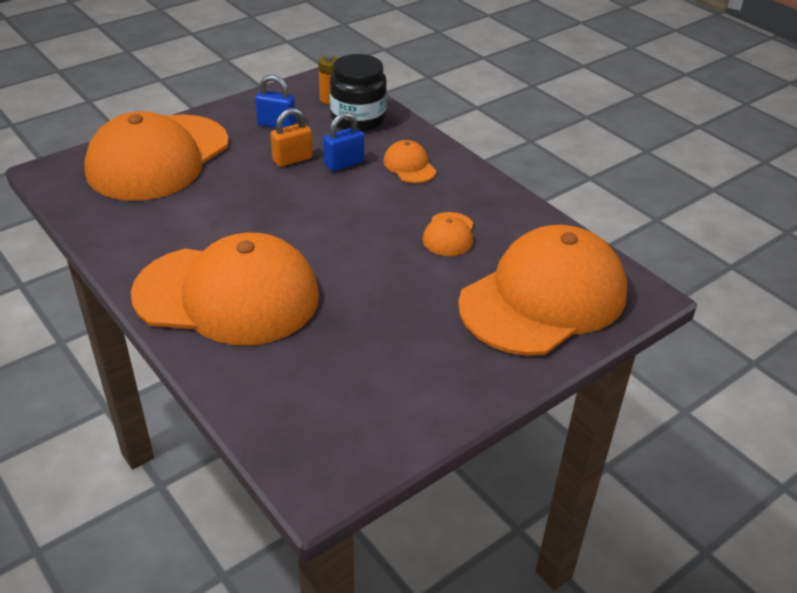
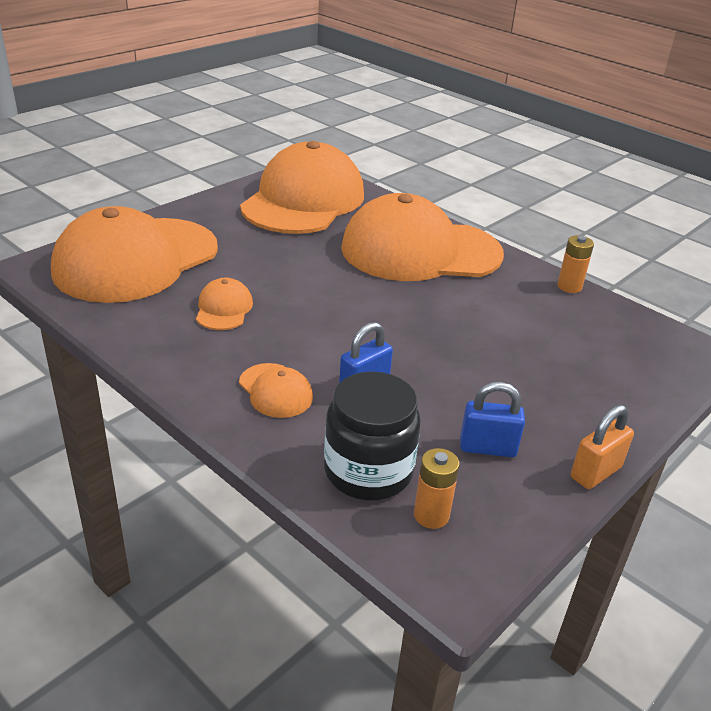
camera: 170 degrees right, 5 degrees down
(99, 239) = (569, 286): none -> orange battery
(158, 158) = (600, 378): orange cap -> orange cap (303, 200)
(292, 159) = (433, 389): orange padlock -> orange padlock (595, 472)

